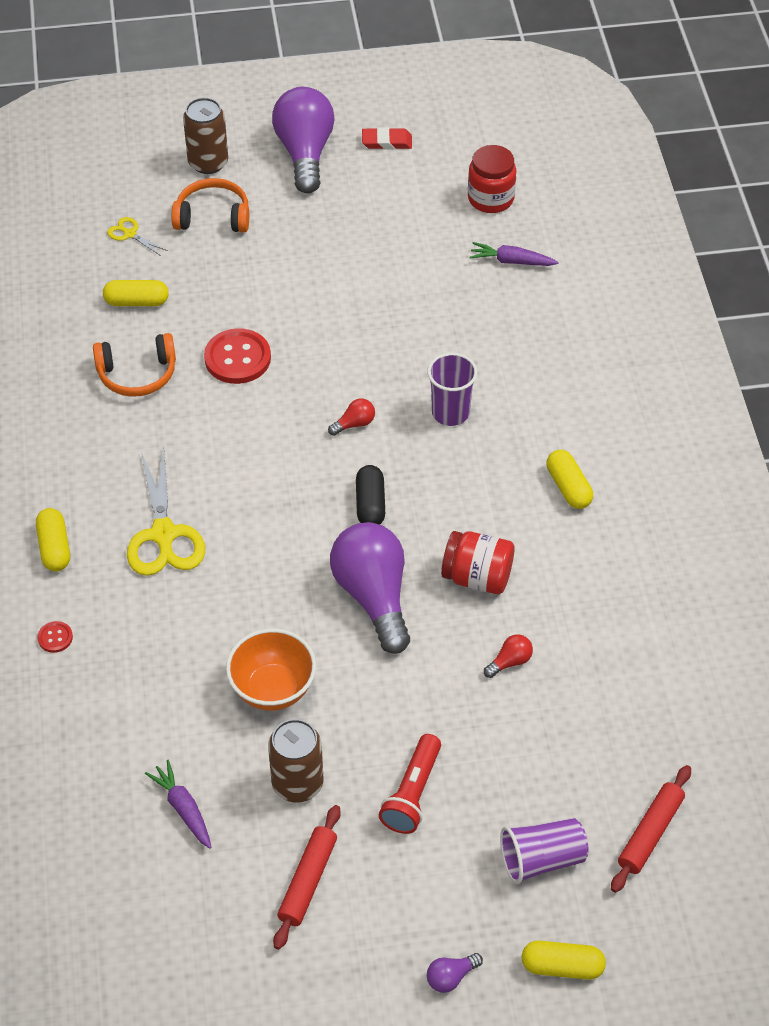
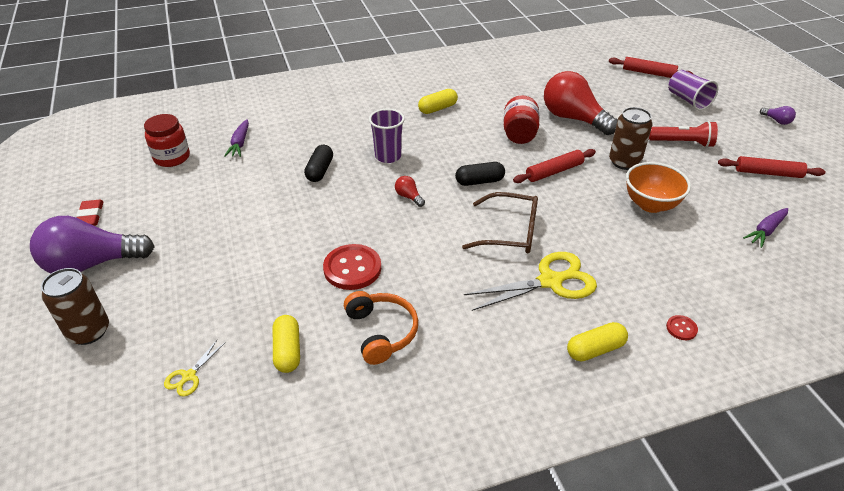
camera: 100 degrees left, 10 degrees down
(213, 217) = (171, 314): orange headphones -> none
(258, 515) = (510, 232): none -> brown glasses
(297, 783) = (709, 185): brown can -> brown can (624, 162)
(373, 596) = (554, 171): purple light bulb -> red rolling pin
(431, 339) = (320, 171): none -> black capsule
(510, 662) = (573, 118): red light bulb -> red light bulb, size x2.49
(562, 967) = (740, 91): yellow capsule -> none

